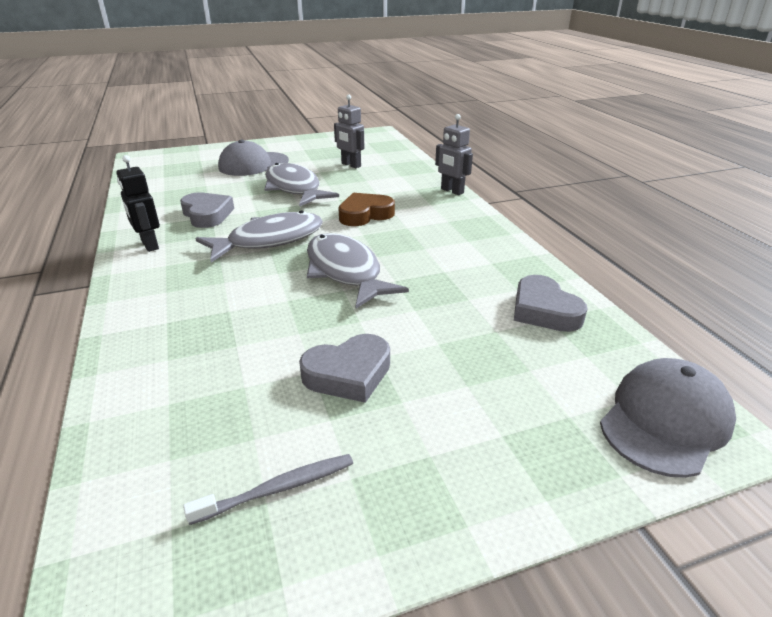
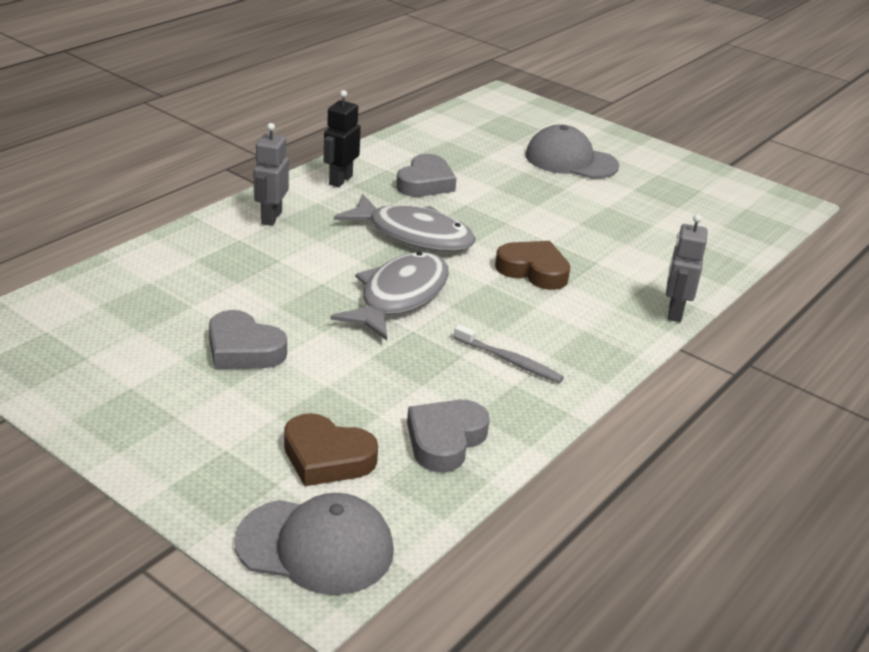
camera: 55 degrees right, 0 degrees up
(277, 489) = (100, 359): grey toothbrush -> grey toothbrush (509, 360)
(294, 188) = (543, 206): grey fish -> none
(351, 165) = (655, 219): grey robot -> grey robot (271, 217)
(541, 375) = (327, 457): none -> brown heart

